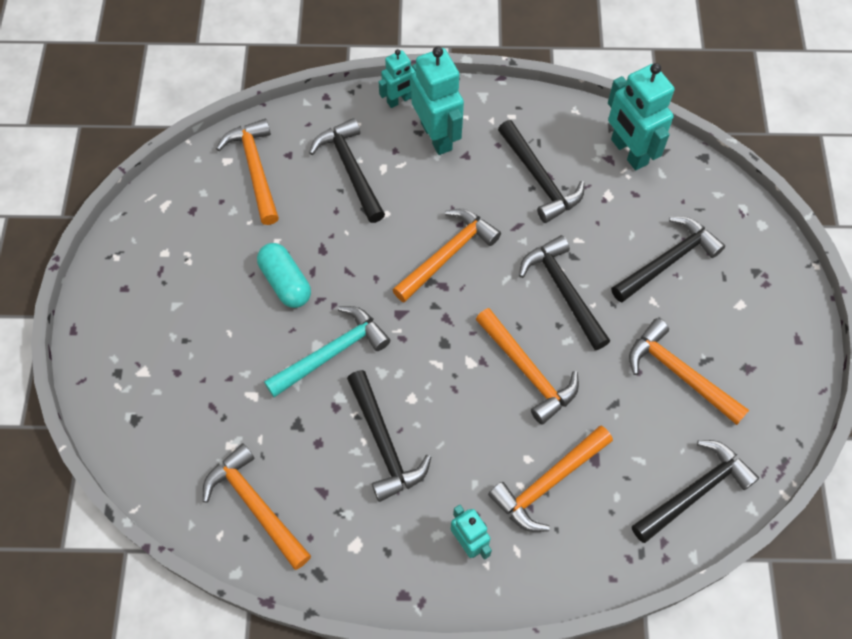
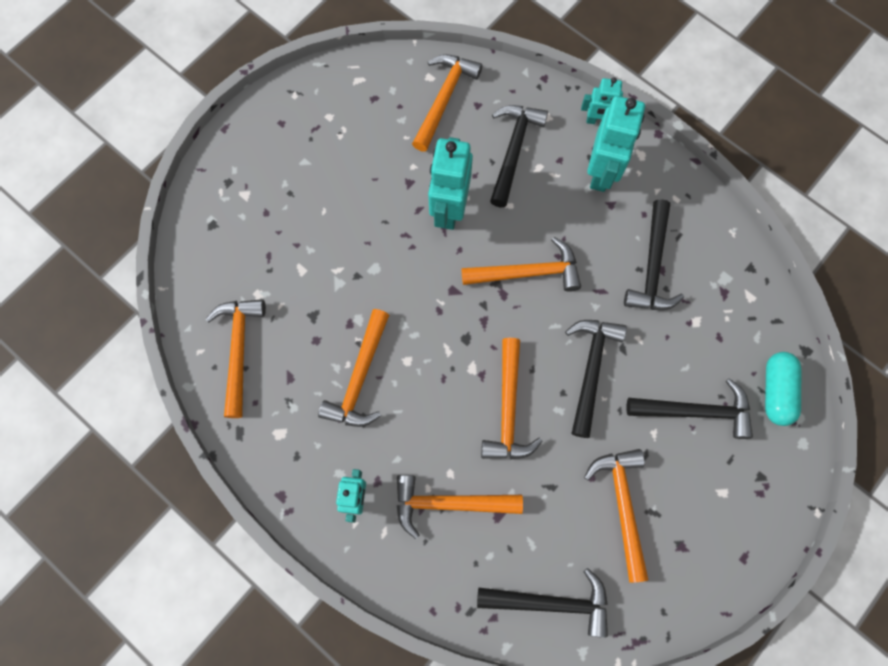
camera: 40 degrees right, 10 degrees up
(285, 282) = (393, 203): turquoise capsule -> turquoise capsule (776, 391)
(331, 353) = (380, 282): turquoise hammer -> none
(384, 443) = (360, 377): black hammer -> orange hammer
(628, 152) = (745, 299): turquoise robot -> turquoise robot (449, 209)

